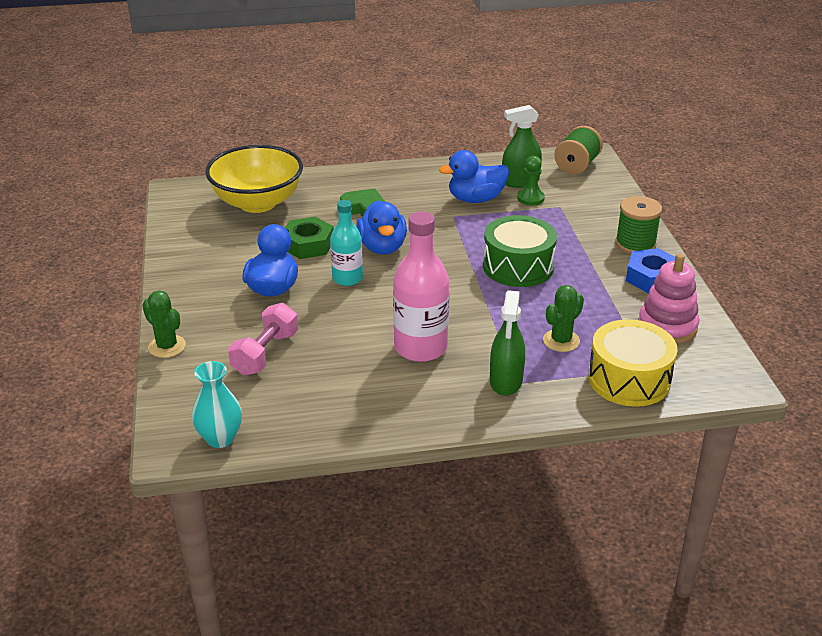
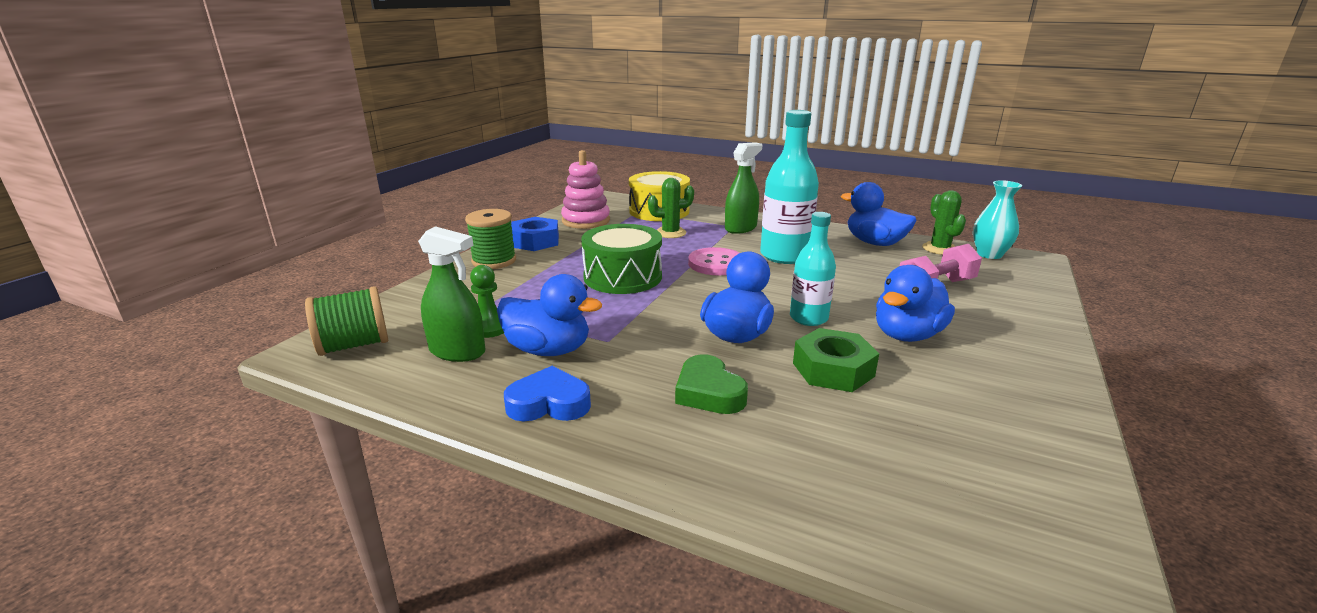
camera: 145 degrees left, 10 degrees down
(167, 346) = (1051, 319): green cactus -> green cactus (939, 249)
(257, 203) = (886, 476): yellow bowl -> none
(348, 411) = (875, 243): none -> blue duck
(420, 347) = (784, 256): pink bottle -> turquoise bottle
(433, 178) = (549, 403): none -> blue heart
(467, 311) = (716, 264): none -> pink button

